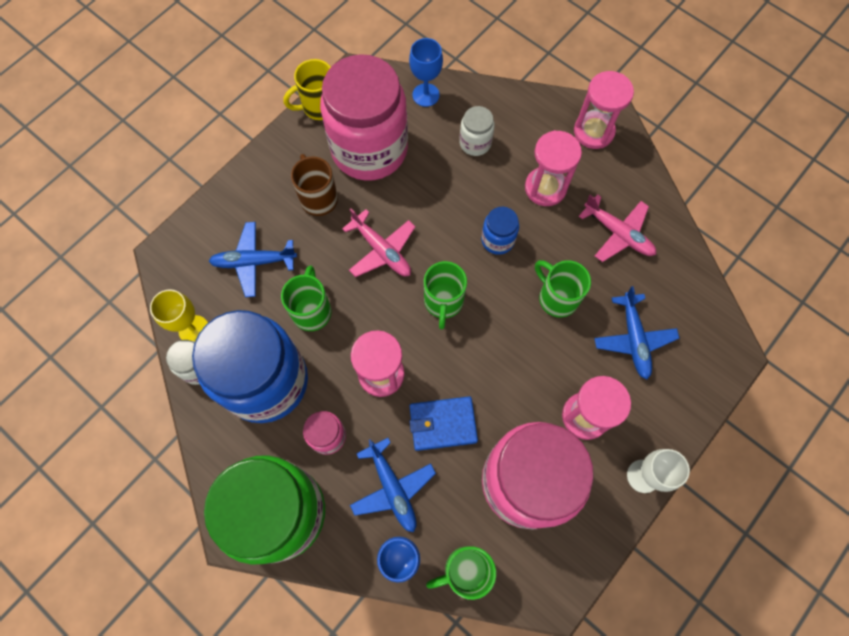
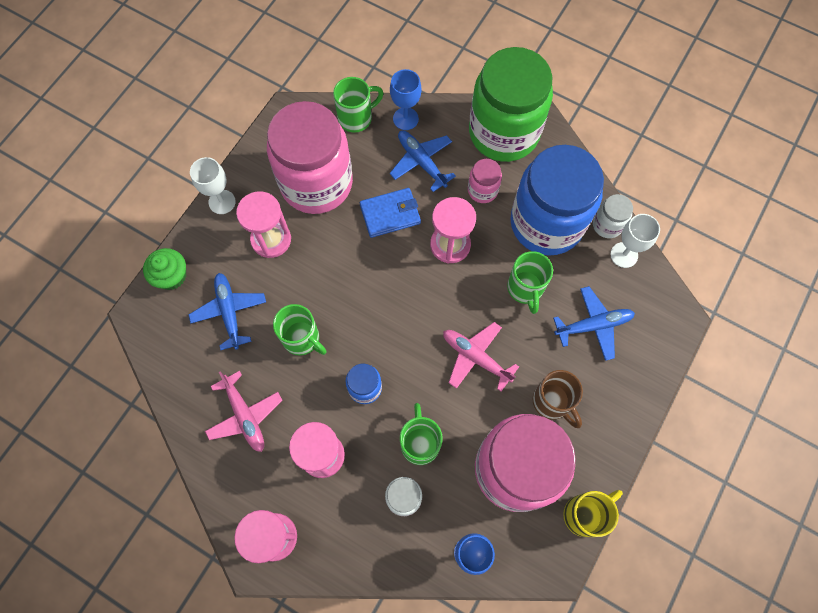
camera: 170 degrees right, 0 degrees up
(194, 330) = (624, 255): yellow goblet -> white goblet
(443, 302) = (407, 316): green mug -> green mug (420, 443)
(618, 233) = (245, 415): pink plane -> pink plane turned 150 degrees counterclockwise
(699, 391) = (171, 276): none -> green cupcake

